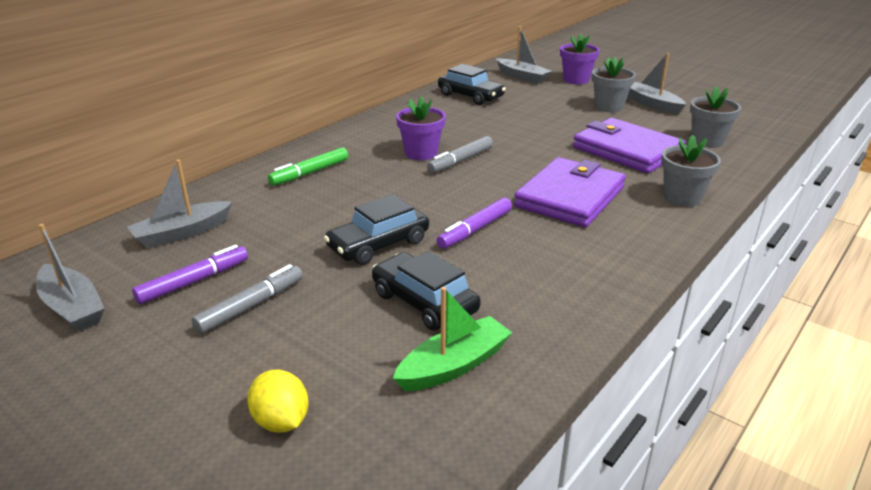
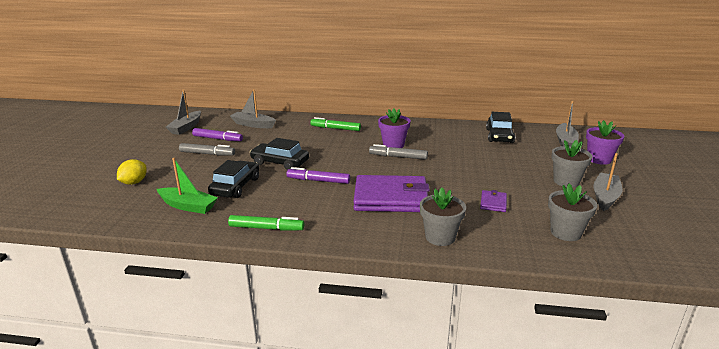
camera: 60 degrees right, 5 degrees down
(587, 303) = (266, 228): none -> green marker
(627, 150) = (493, 203): purple wallet -> purple wallet, size x0.43

